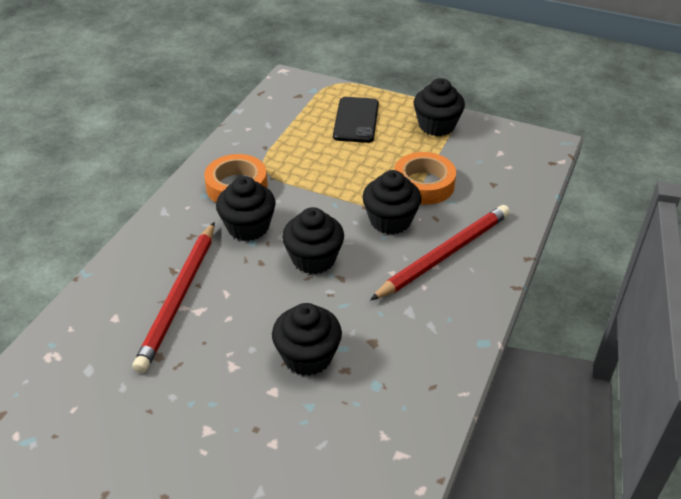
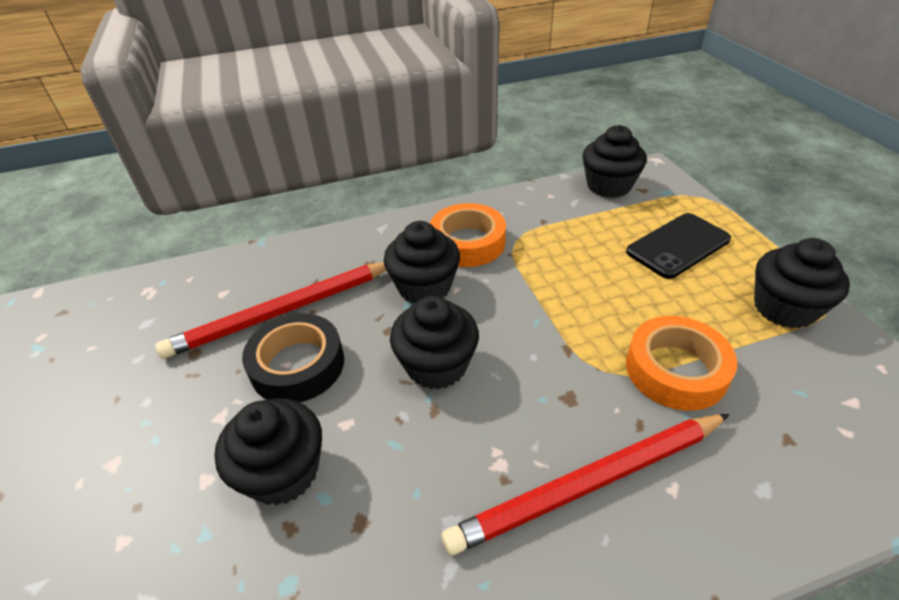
camera: 50 degrees right, 0 degrees up
(236, 313) = (297, 365): none -> black tape
(390, 220) = (575, 385): black cupcake -> black cupcake (608, 186)
(444, 254) = (590, 484): red pencil -> red pencil turned 150 degrees clockwise

